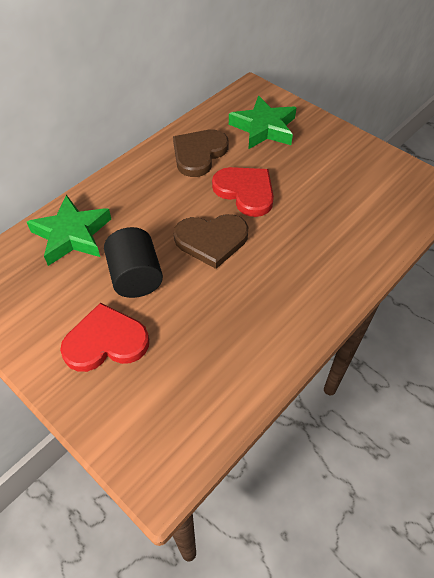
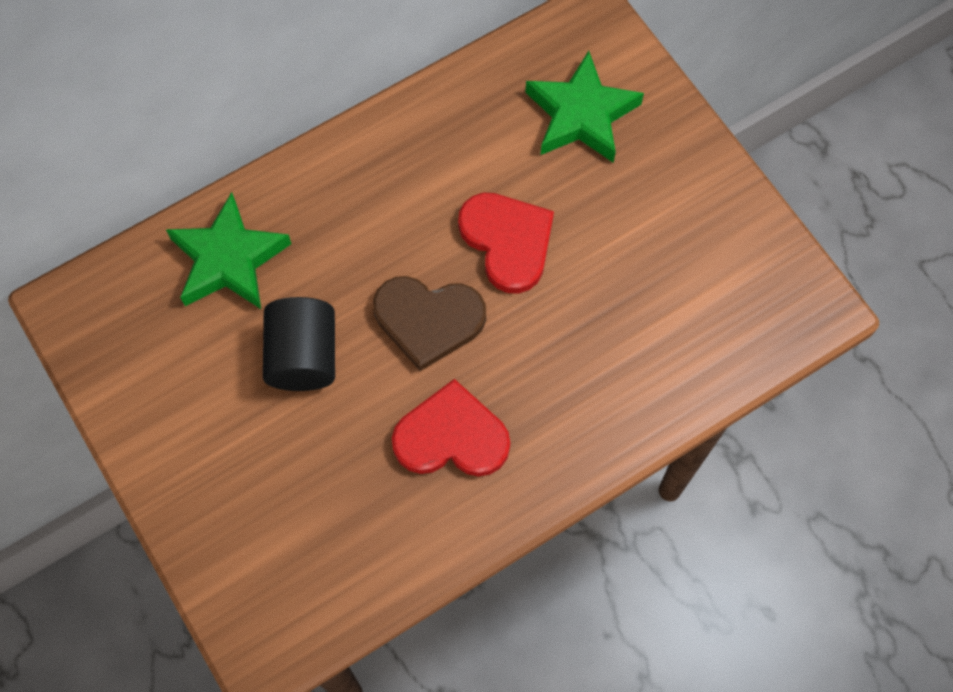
camera: 15 degrees right, 15 degrees up
(106, 341) = (240, 449): red heart -> red heart (451, 436)
(199, 154) = (457, 146): brown heart -> none

